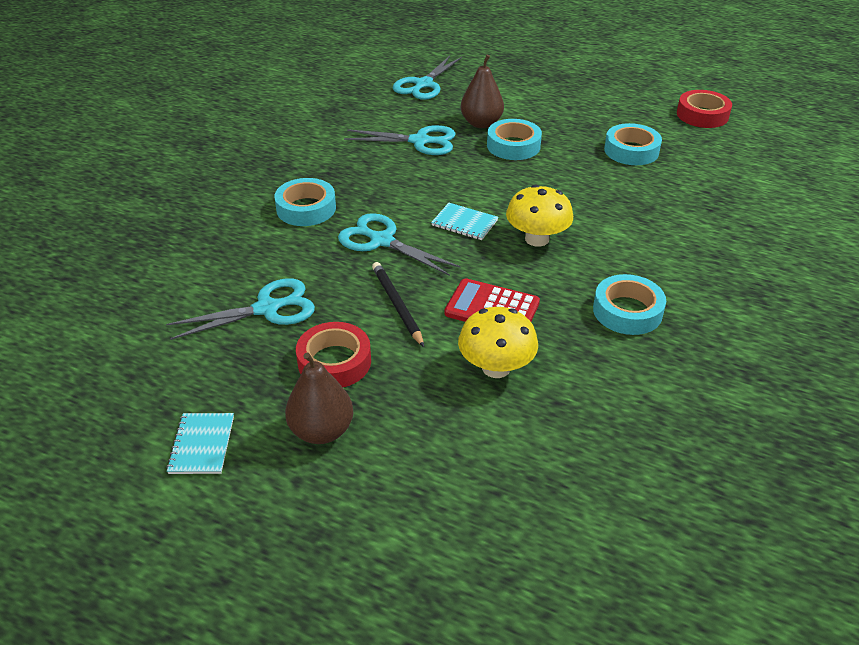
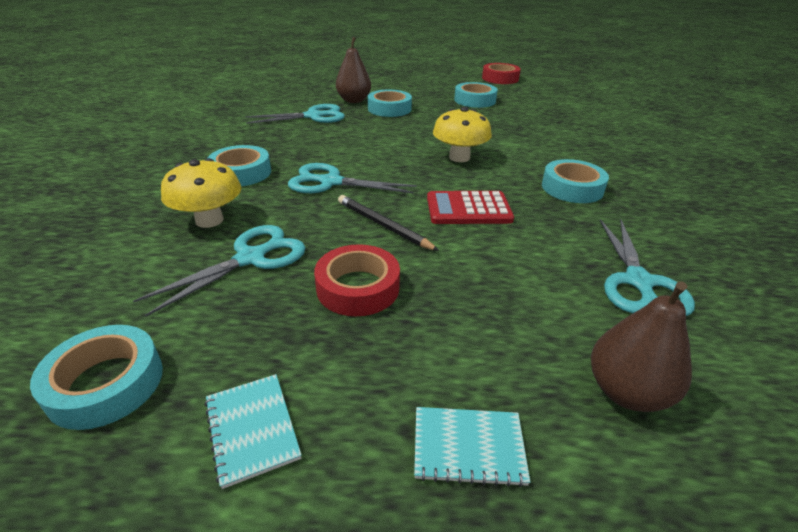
camera: 25 degrees left, 5 degrees down
(129, 383) = (106, 383): none -> turquoise tape
(321, 431) = (394, 360): brown pear -> brown pear (626, 392)
(423, 84) = (290, 86): turquoise scissors -> turquoise scissors (638, 282)
(464, 223) = (393, 158): turquoise notebook -> turquoise notebook (468, 447)
(496, 367) = (514, 252): yellow mushroom -> yellow mushroom (209, 220)

